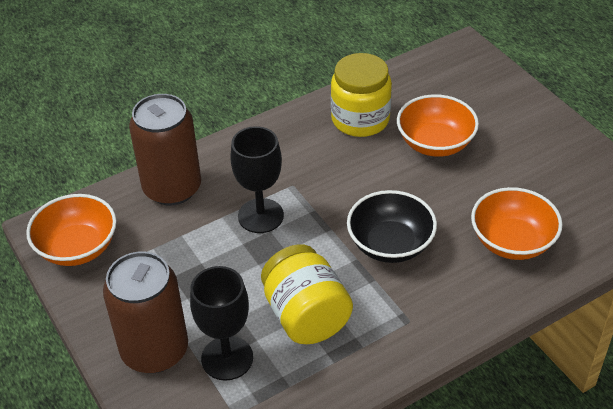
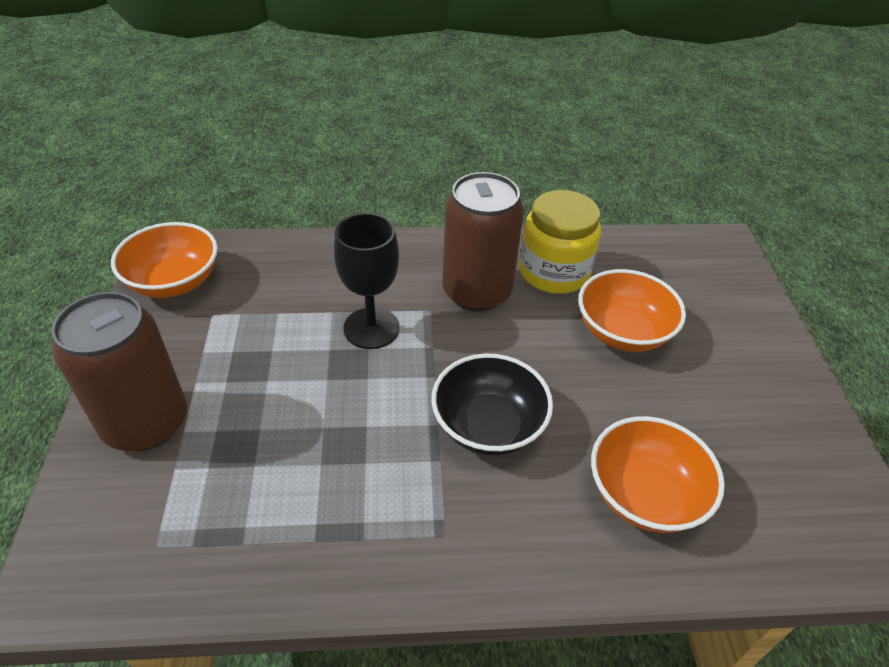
camera: 25 degrees right, 0 degrees up
(172, 188) = (309, 263): brown can -> brown can (476, 292)
(227, 358) = (207, 471): black goblet -> none
(306, 316) = (329, 464): yellow jar -> none

